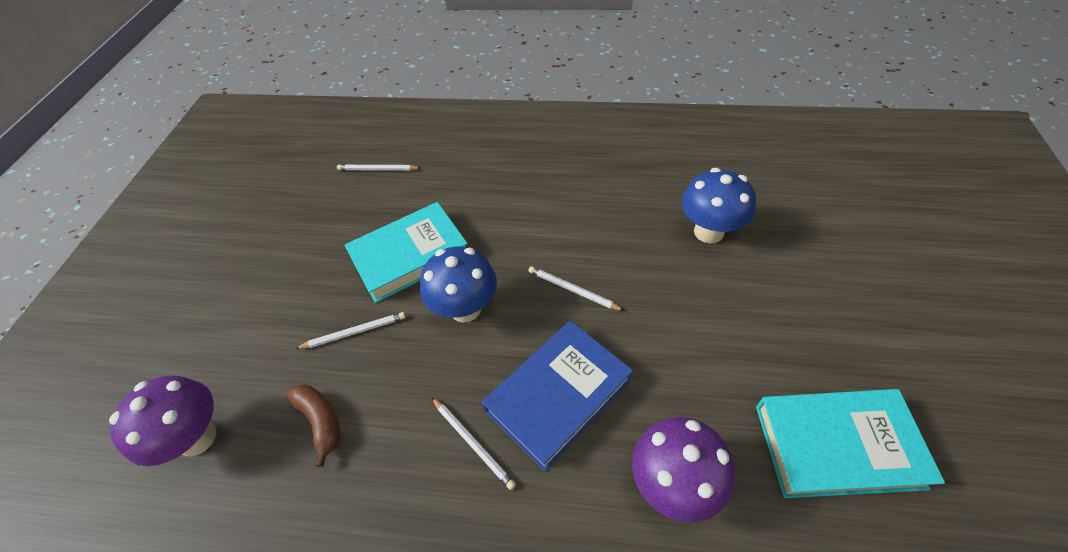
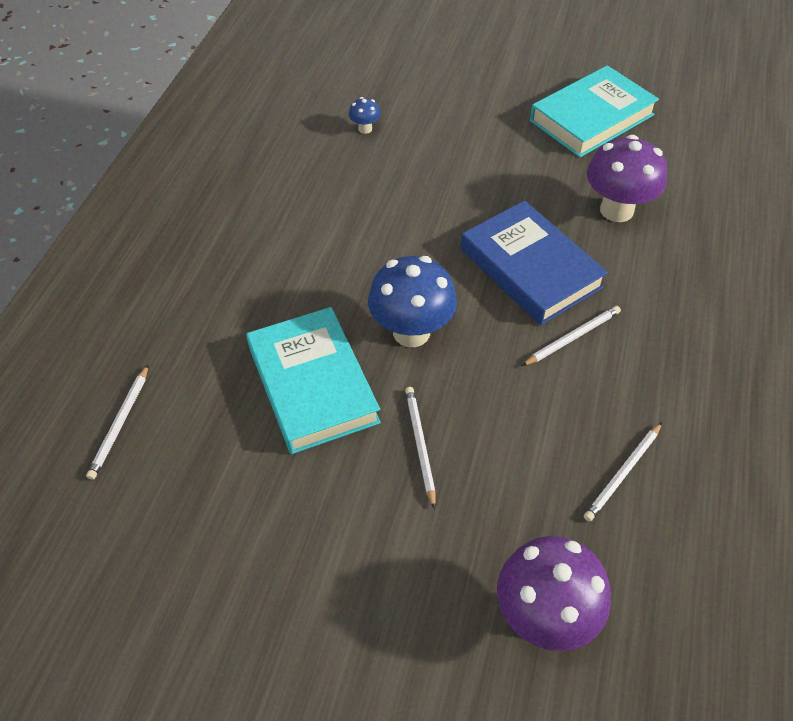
camera: 85 degrees left, 0 degrees up
(321, 421) = (536, 475): brown banana -> none
(573, 290) = (410, 239): white pencil -> white pencil (623, 473)
(708, 232) = (365, 129): blue mushroom -> blue mushroom, size x0.45
(837, 445) = (591, 118): turquoise book -> turquoise book turned 45 degrees clockwise

